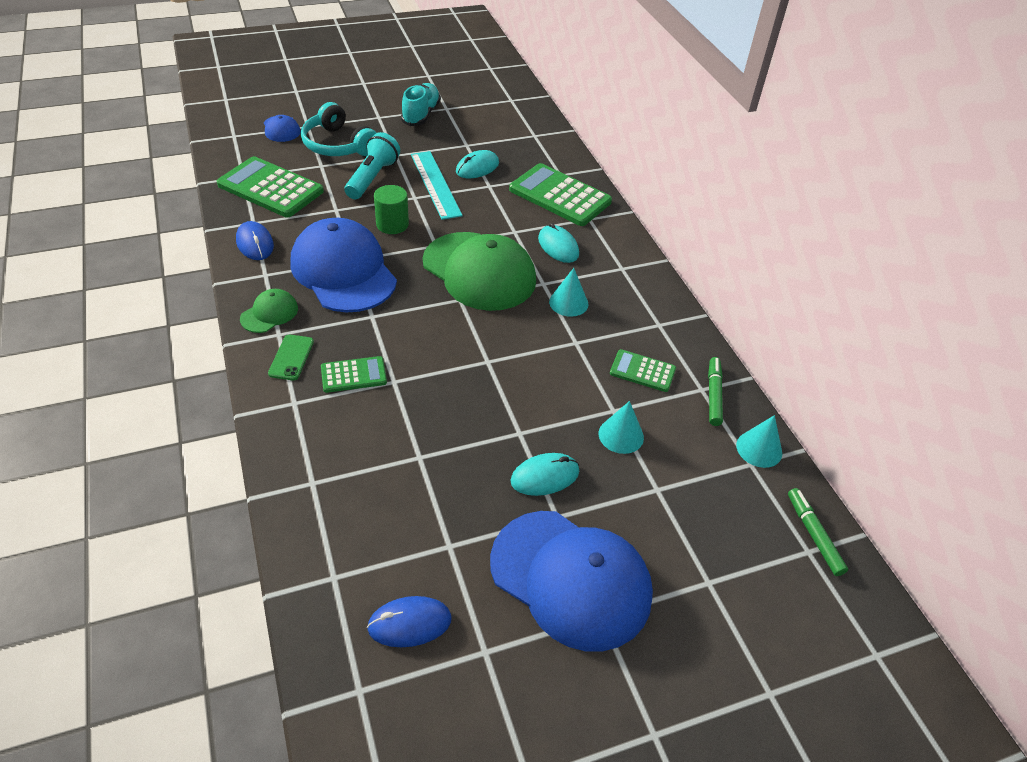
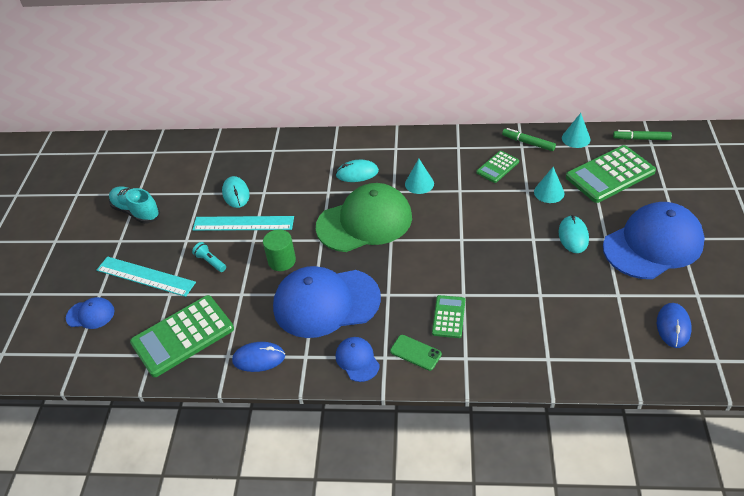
camera: 60 degrees left, 0 degrees up
(269, 313) = (357, 360): green cap -> blue cap
(338, 145) = (145, 276): turquoise headphones -> turquoise ruler
(372, 178) = (210, 262): turquoise flashlight -> turquoise flashlight, size x0.54
(560, 196) = (299, 157): green calculator -> green calculator (610, 174)

